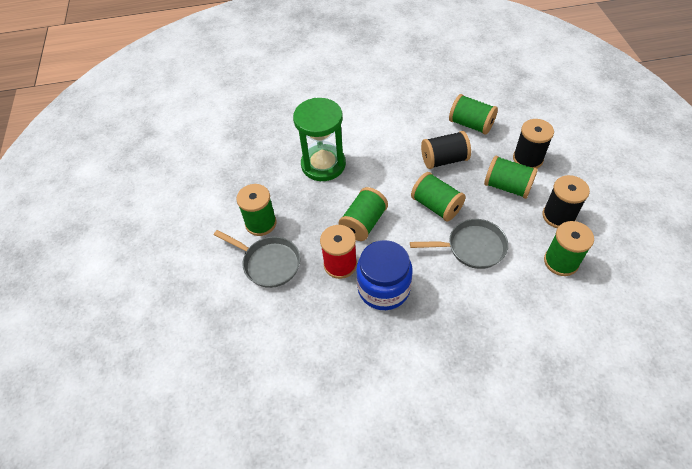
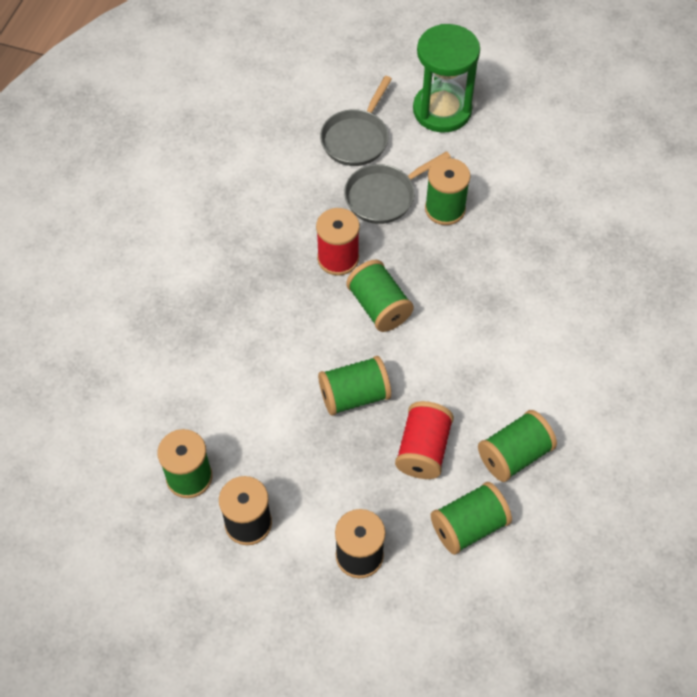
camera: 115 degrees right, 5 degrees up
(323, 164) = (500, 308): green hourglass -> green hourglass (442, 110)
(383, 288) = (281, 283): blue jar -> none
(444, 160) = (423, 450): black spool -> red spool
(472, 247) = (271, 397): grey pan -> grey pan (356, 138)
(507, 186) = (330, 496): green spool -> green spool (514, 455)

